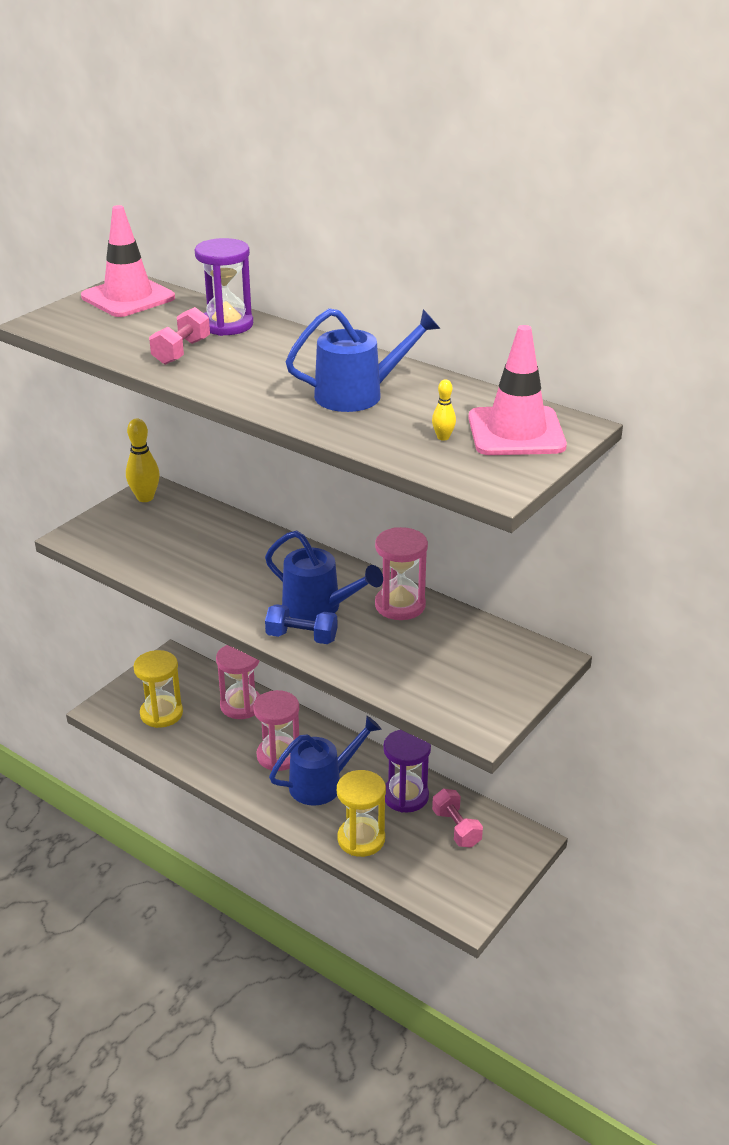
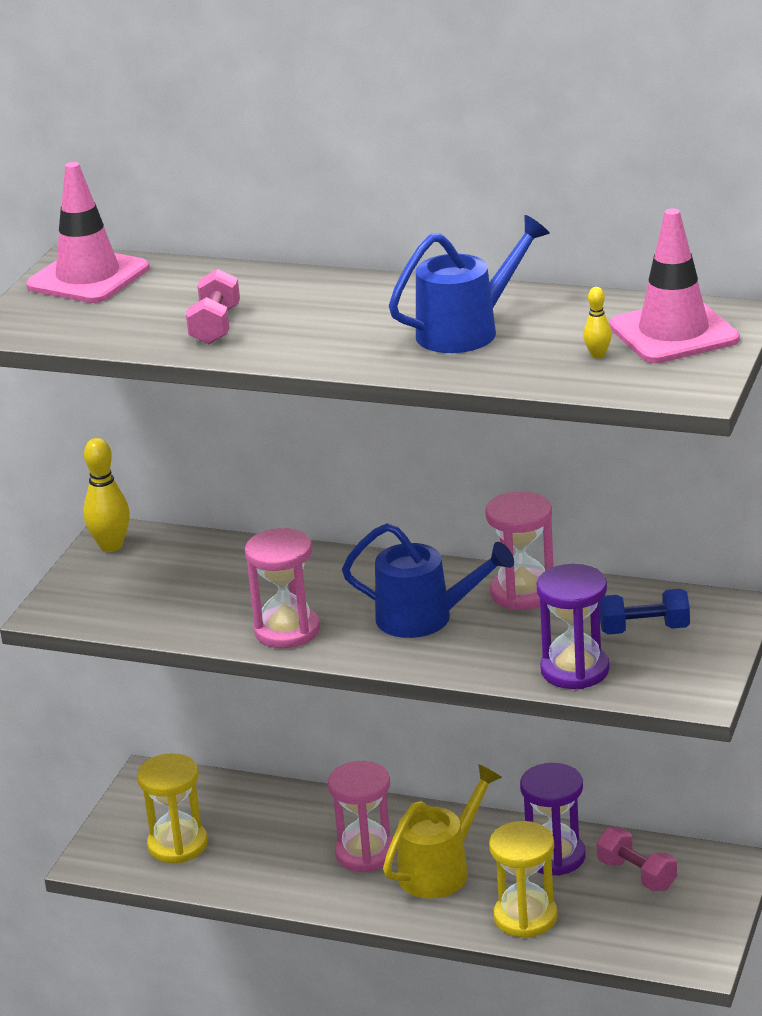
camera: 15 degrees left, 5 degrees down
(227, 325) = (243, 285): purple hourglass -> purple hourglass (575, 670)
(241, 705) = (280, 809): pink hourglass -> pink hourglass (287, 631)
(301, 637) = (426, 654): blue dumbbell -> blue dumbbell (644, 629)
(323, 783) = (441, 869): blue watering can -> yellow watering can

